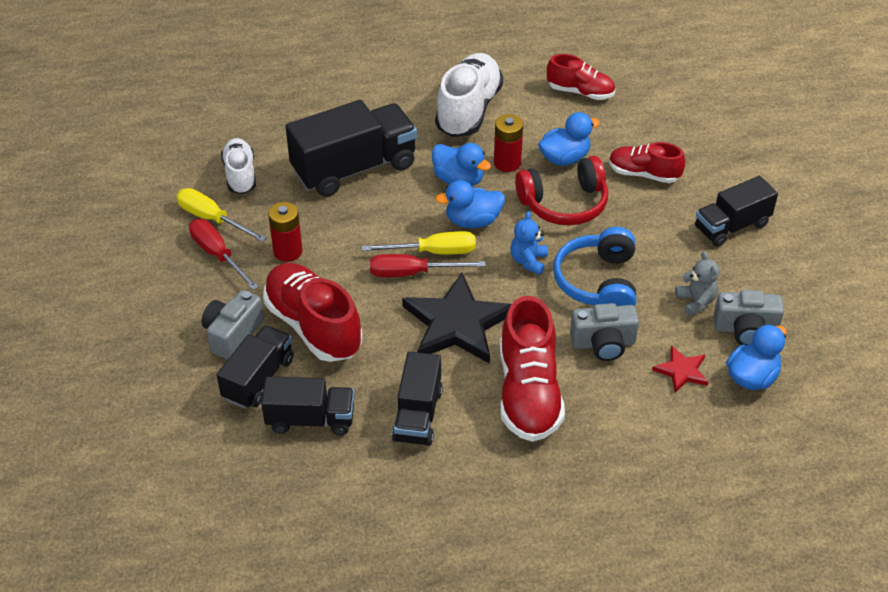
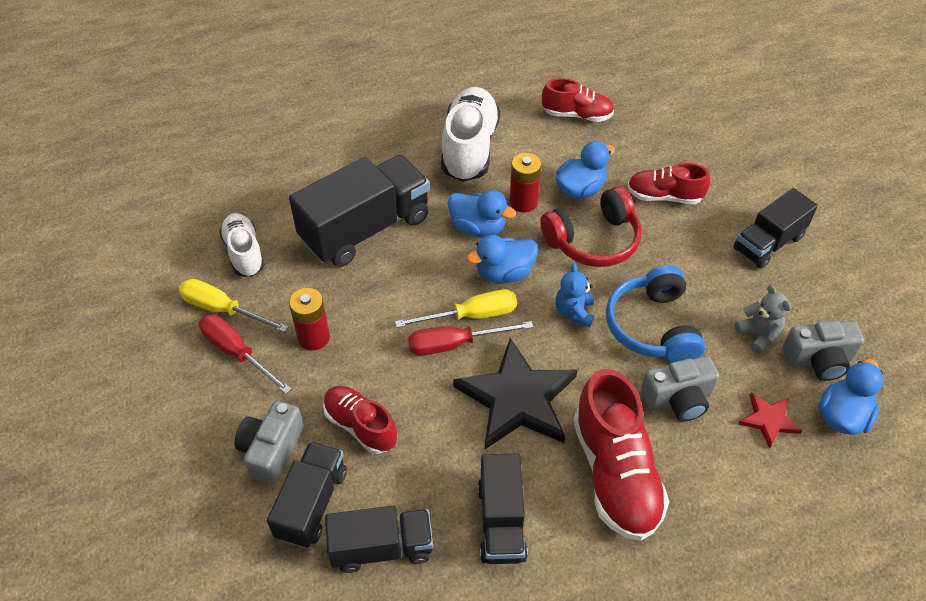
camera: 10 degrees left, 5 degrees up
(313, 326) = (360, 426): red shoe -> red shoe, size x0.61

